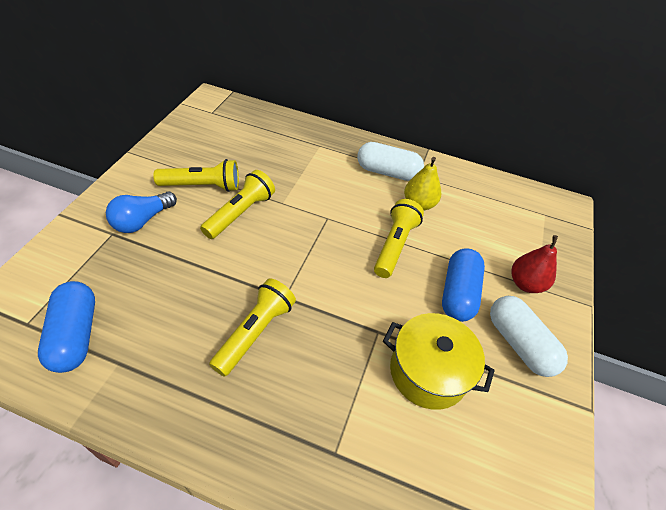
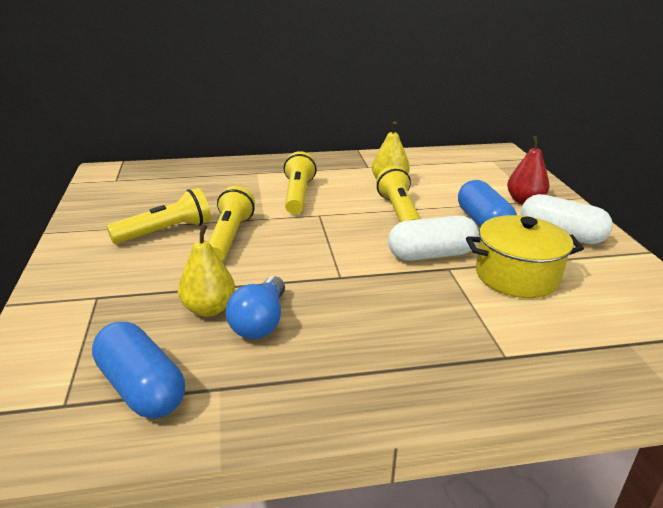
camera: 25 degrees left, 20 degrees down
(142, 221) = (123, 276): blue light bulb -> blue light bulb (260, 322)
(169, 282) = (209, 309): none -> yellow pear
(255, 332) = (340, 309): yellow flashlight -> yellow flashlight (298, 195)
(387, 172) = (339, 172): white capsule -> white capsule (431, 254)

